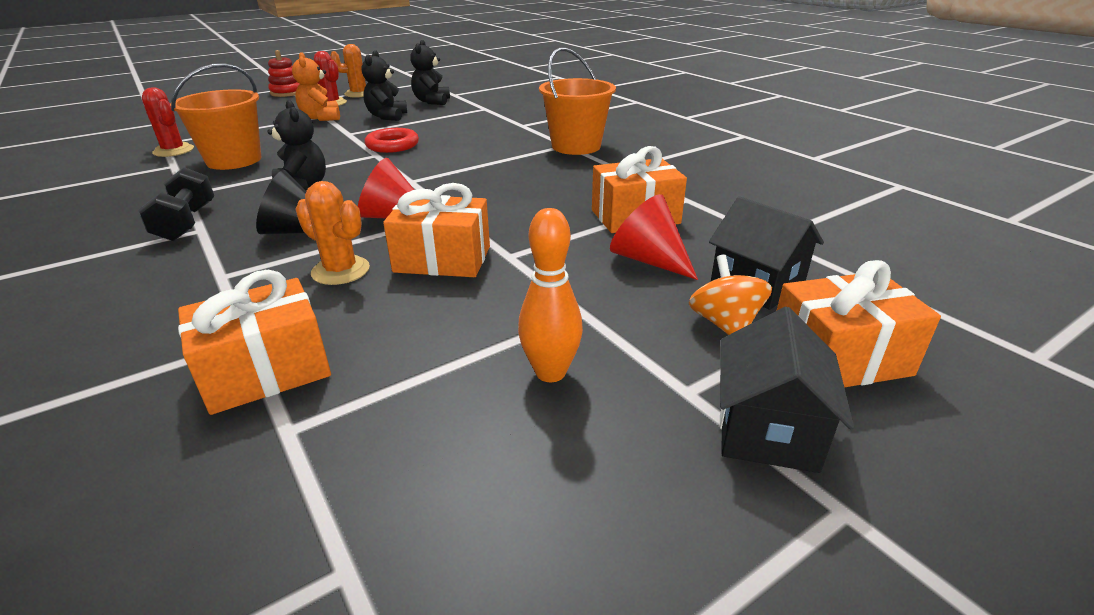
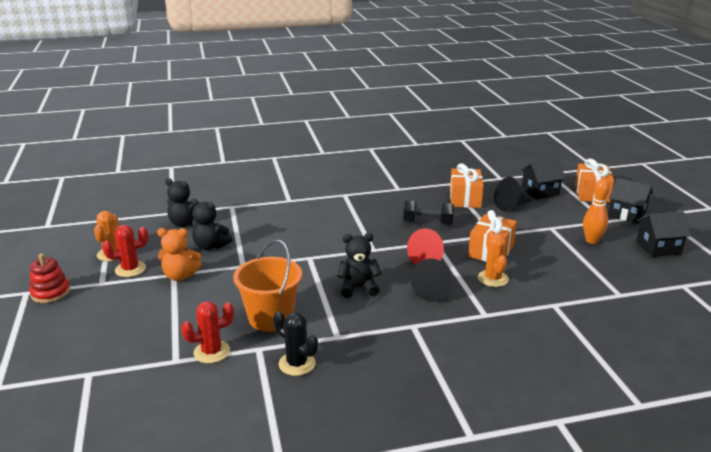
camera: 70 degrees left, 5 degrees down
(135, 184) = (297, 364): none -> black cactus
(186, 223) = (398, 332): black dumbbell -> black dumbbell (428, 223)
(266, 371) = (580, 299): orange gift -> none
(340, 271) = (493, 279): orange cactus -> orange cactus turned 60 degrees counterclockwise
(392, 145) = (292, 250): red ring -> none
(576, 146) = (350, 192): orange bucket -> none
(581, 507) = (658, 248): none -> black house
(648, 260) = (511, 206): red cone -> black cone
(724, 324) = (567, 205): orange spinning top -> none

